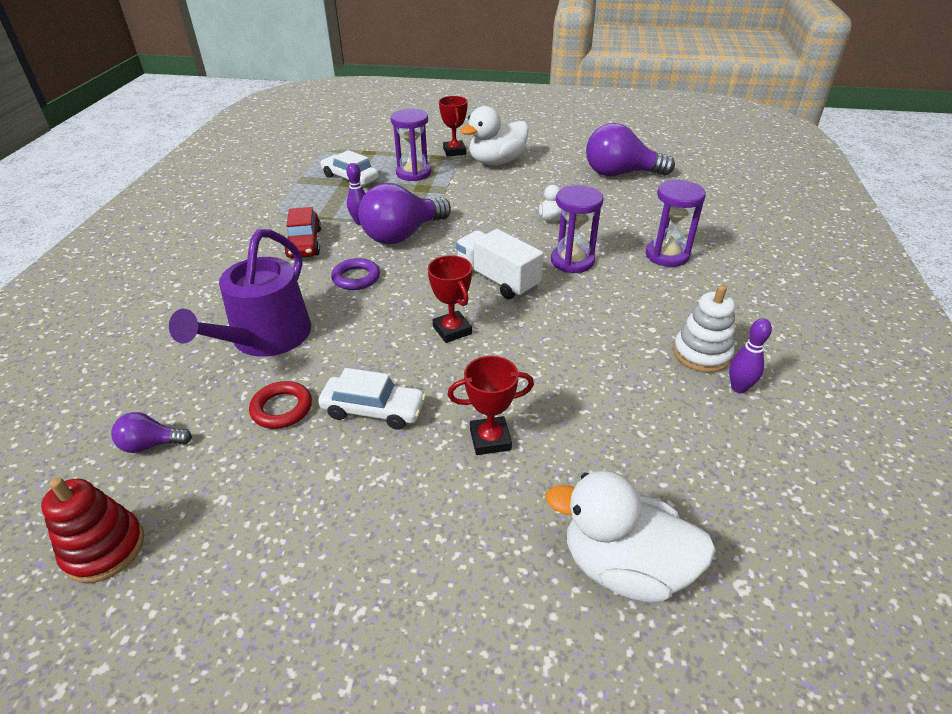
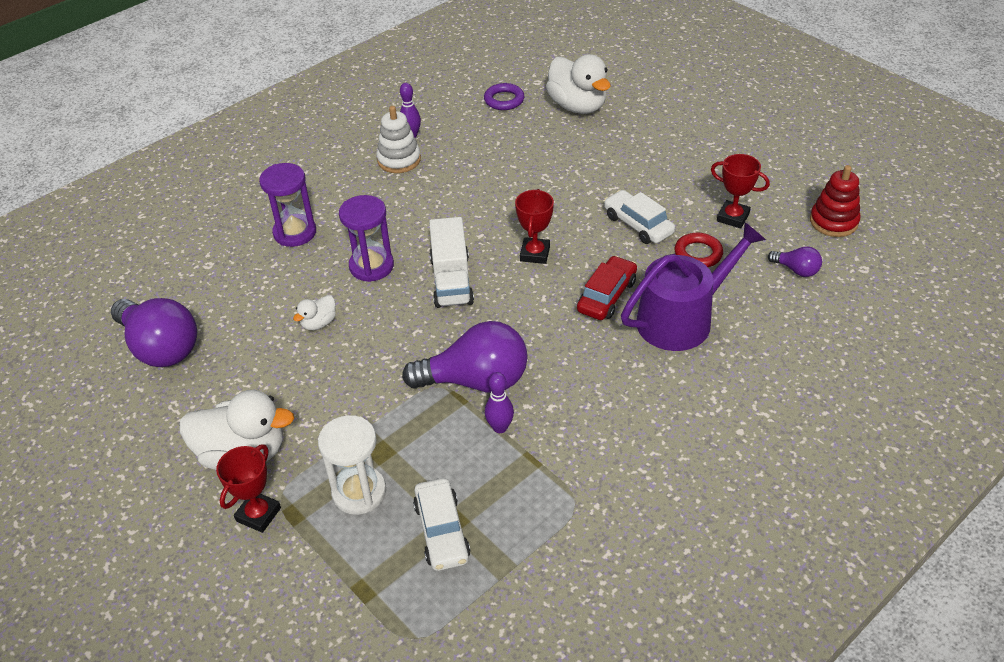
camera: 140 degrees left, 5 degrees up
(304, 243) = (581, 424): red car -> red car (607, 296)
(356, 278) = (565, 346): purple ring -> purple ring (504, 100)
(413, 173) = (359, 492): purple hourglass -> white hourglass
(490, 439) = (583, 177): red trophy -> red trophy (733, 217)

